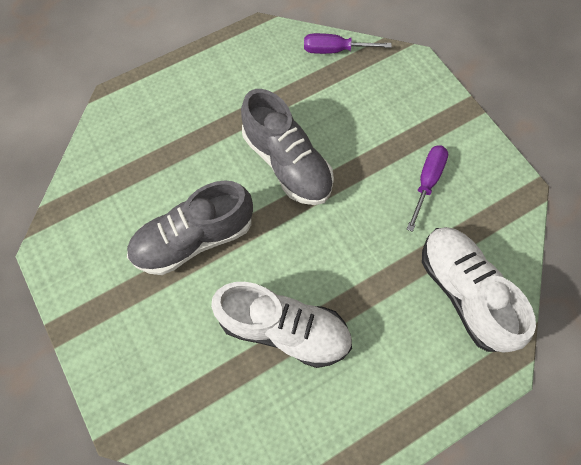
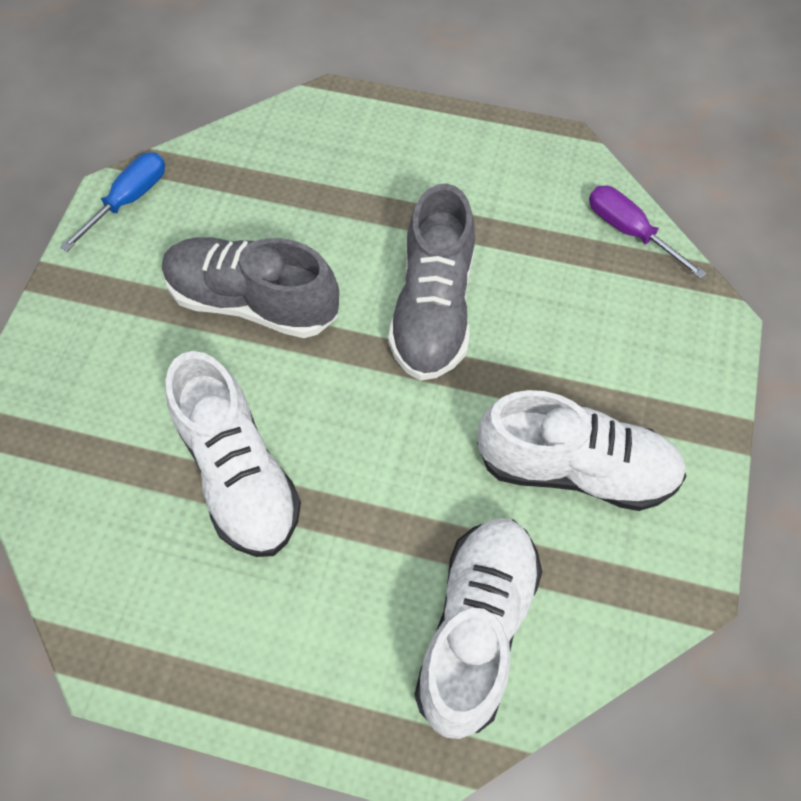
camera: 45 degrees right, 5 degrees down
(60, 245) = (129, 199): none -> blue screwdriver
(427, 181) = (575, 468): purple screwdriver -> white shoe

